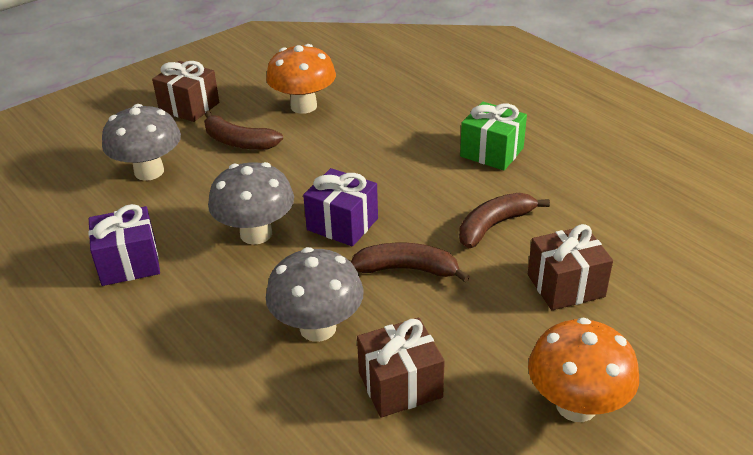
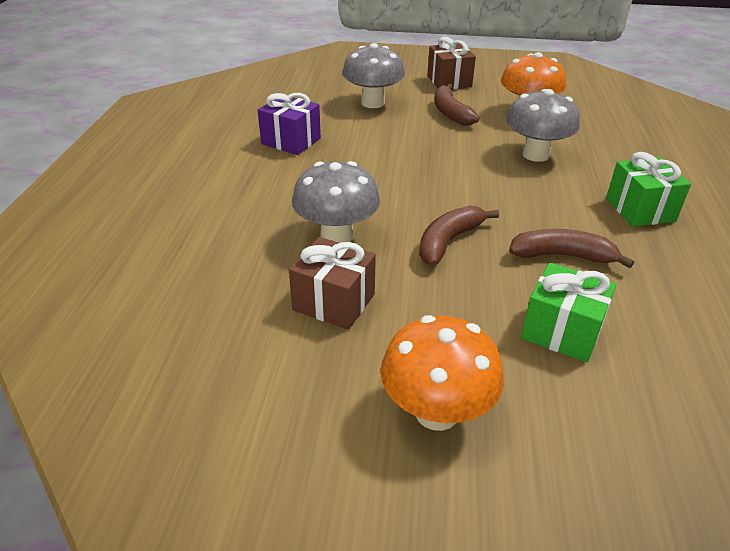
camera: 45 degrees right, 0 degrees up
(256, 234) = (382, 165): grey mushroom -> grey mushroom (535, 154)
(342, 224) = (446, 190): purple gift -> none
(407, 269) = (448, 241): brown banana -> brown banana turned 105 degrees counterclockwise
(565, 286) = (561, 331): brown gift -> green gift

